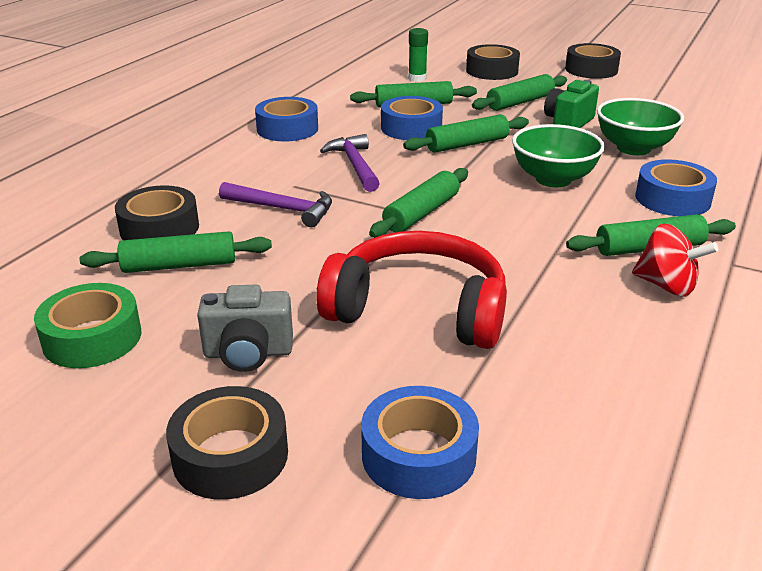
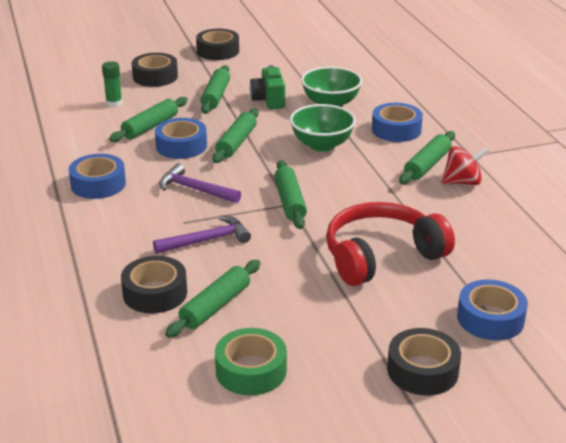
camera: 45 degrees left, 0 degrees up
(248, 353) = (344, 325): grey camera -> none

